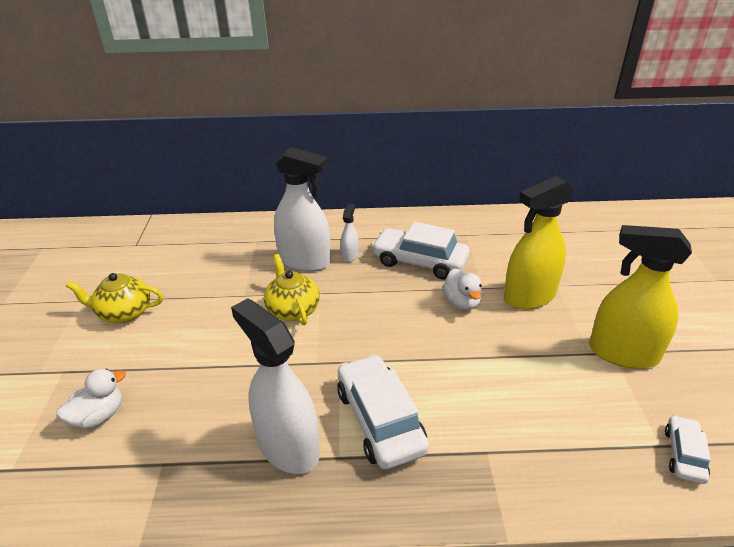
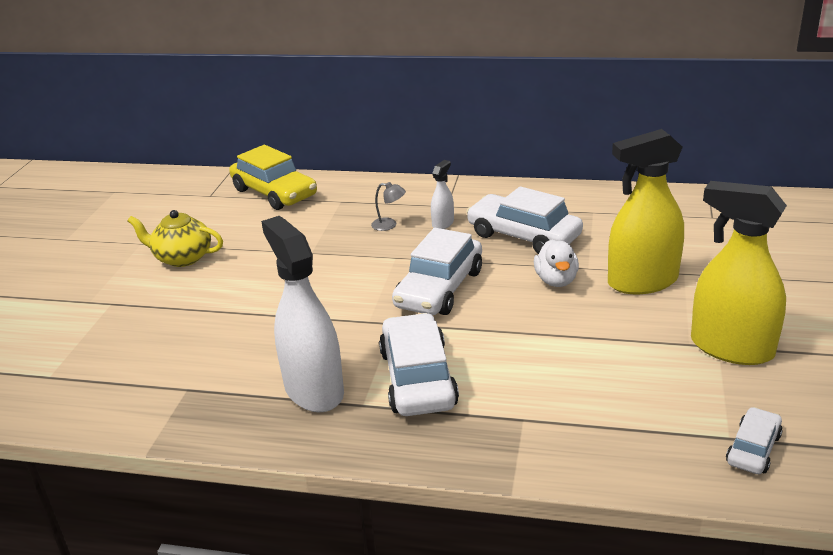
camera: 15 degrees right, 5 degrees down
(98, 416) = (137, 344): white duck -> none
(194, 237) = (274, 193): none -> yellow car
(293, 309) = (359, 270): yellow teapot -> none
(305, 261) = (389, 225): white spray bottle -> grey lamp
(368, 321) = (439, 288): none -> white car

